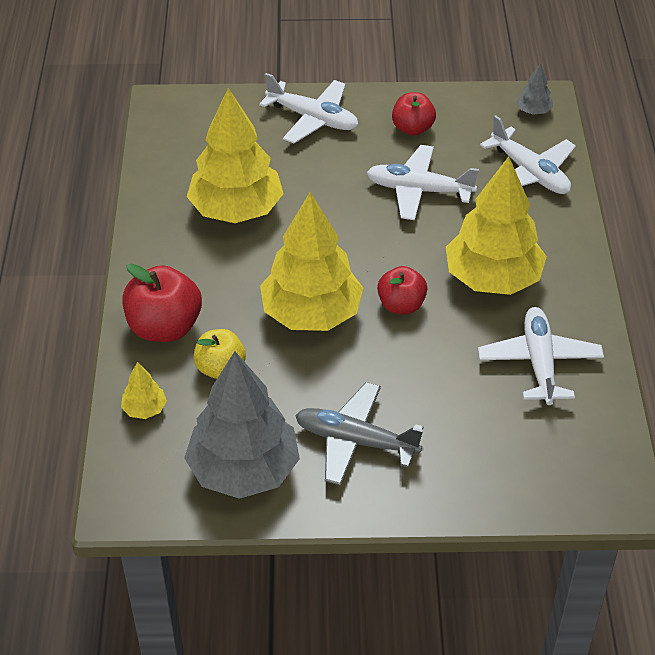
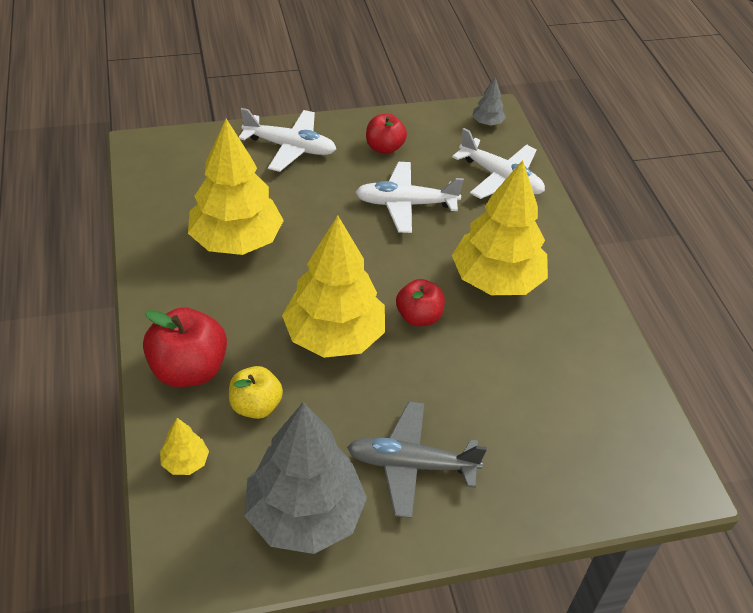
camera: 15 degrees left, 0 degrees up
(539, 363) = (563, 357): white plane -> none

